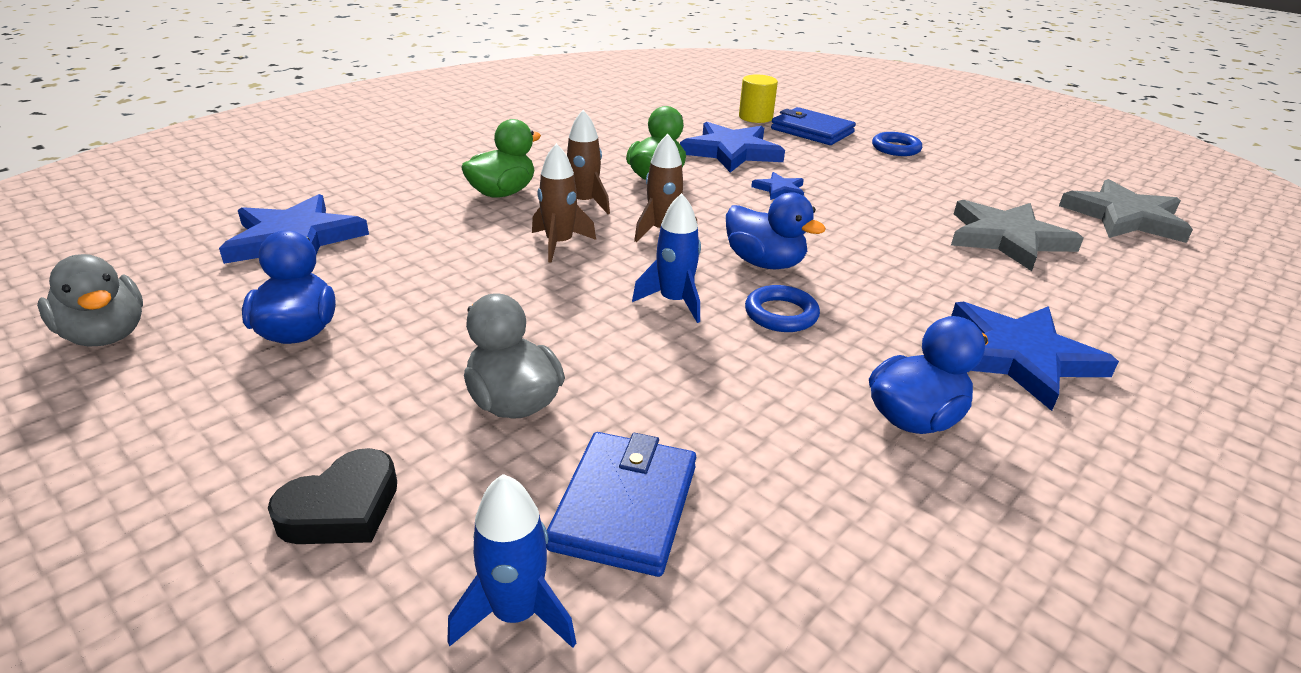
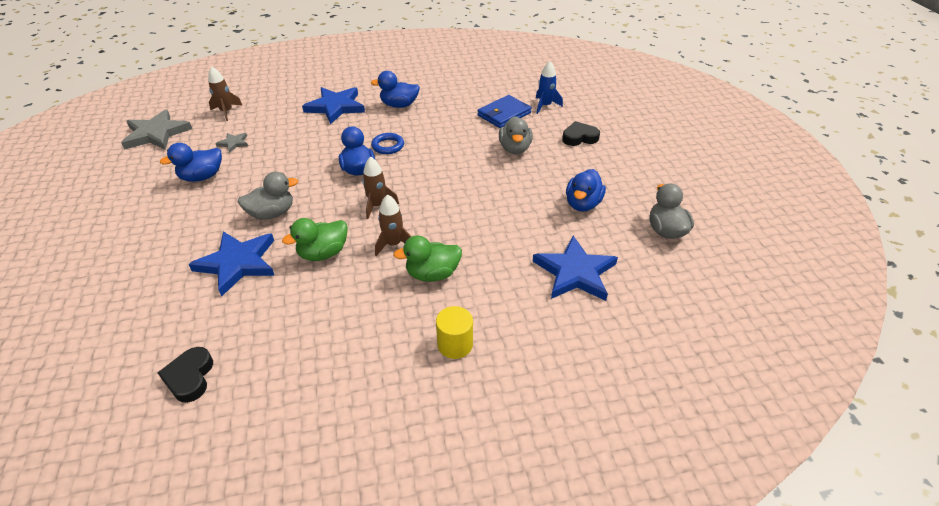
camera: 145 degrees left, 10 degrees up
(559, 244) = (437, 215): brown rocket -> brown rocket (226, 112)
(643, 105) = (190, 377): none -> black heart
(674, 302) = (421, 165): blue rocket -> none
(755, 117) = (141, 307): yellow cylinder -> yellow cylinder (455, 344)
(779, 189) = (272, 213): blue star -> grey duck
(812, 131) = (140, 267): blue wallet -> none
(896, 148) = (133, 224): blue ring -> none
(939, 195) = (202, 177): none -> blue duck
(1007, 239) = (233, 143): grey star -> grey star, size x0.48

